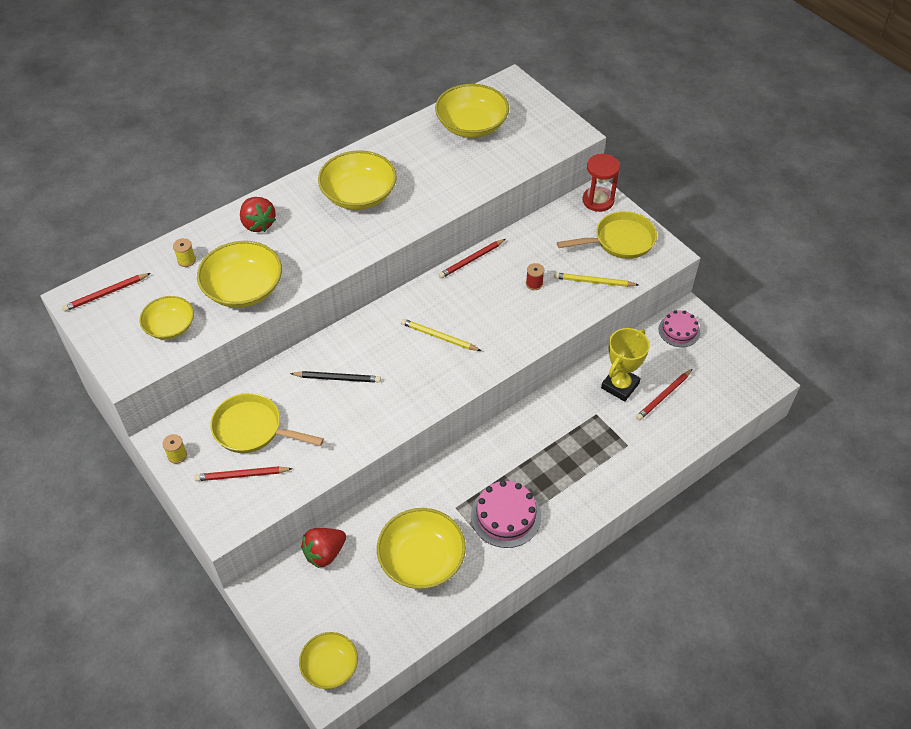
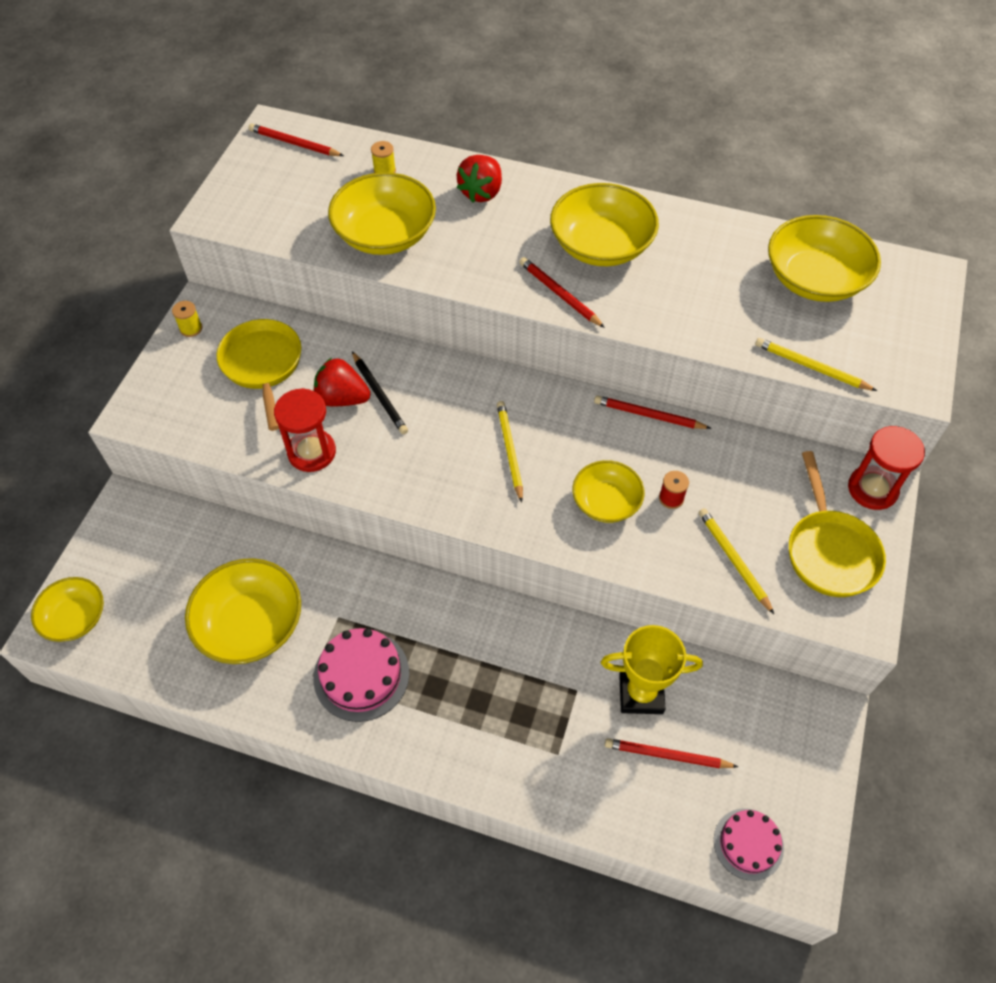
camera: 55 degrees right, 5 degrees up
(170, 327) = (291, 211): yellow bowl -> yellow bowl (606, 502)
(242, 475) = (202, 392): red pencil -> red pencil (560, 294)
(324, 553) = (203, 530): red strawberry -> red strawberry (342, 398)
(350, 437) = (312, 452): none -> red hourglass
(527, 163) = (811, 367): none -> yellow pencil
(620, 241) = (829, 551): yellow pan -> yellow pan turned 45 degrees clockwise
(679, 330) = (789, 716): pink cake -> pink cake (748, 844)

